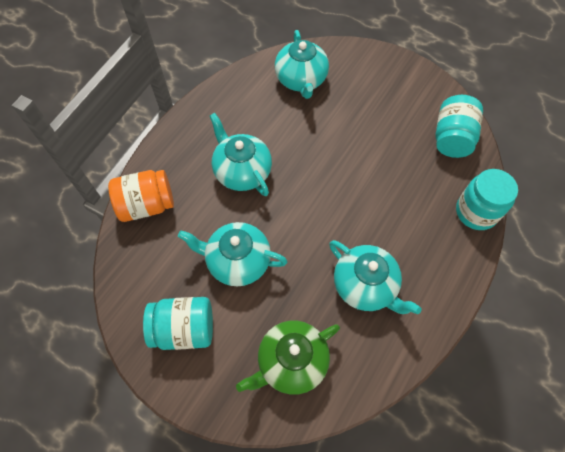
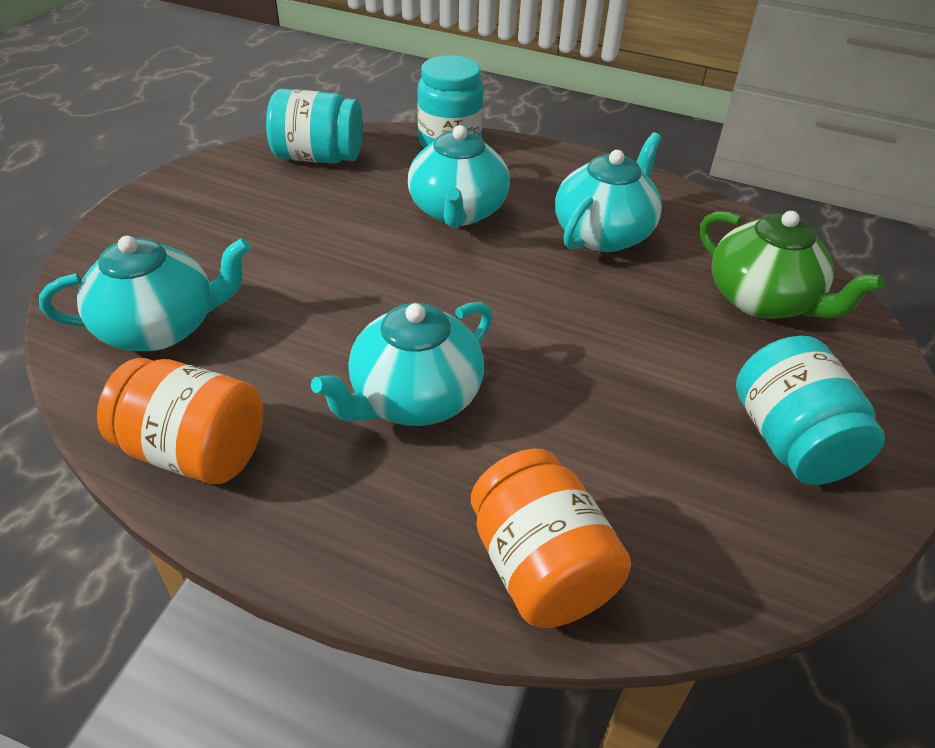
camera: 100 degrees left, 20 degrees down
(227, 97) = (195, 451): none -> orange jar
(237, 261) = (622, 381): turquoise teapot -> turquoise teapot (457, 212)

